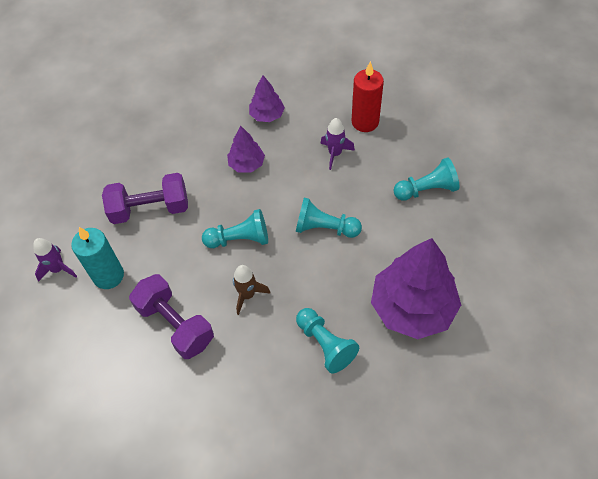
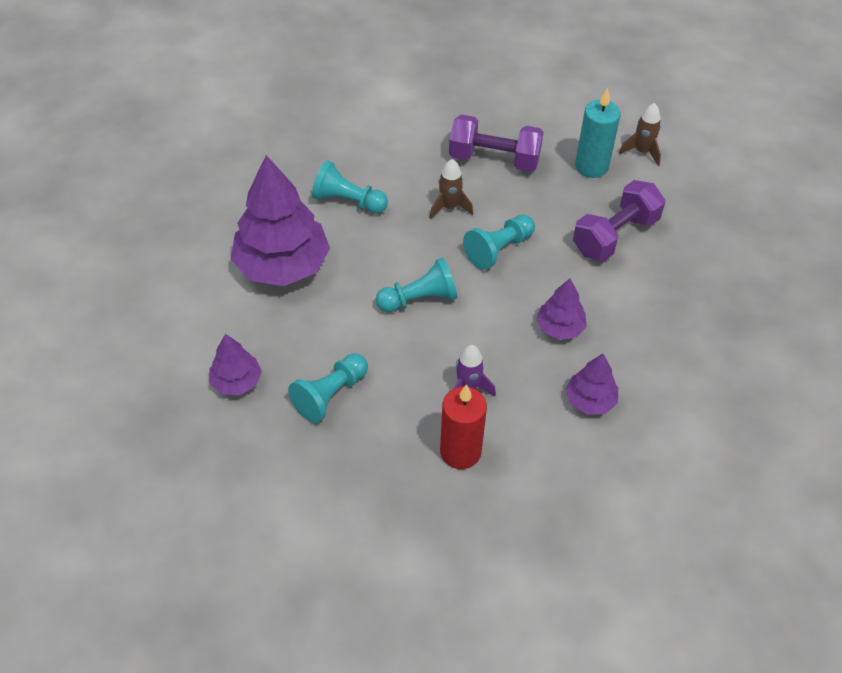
camera: 145 degrees right, 5 degrees down
(58, 269) = (642, 151): purple rocket -> brown rocket
(488, 227) = (236, 382): none -> purple tree

